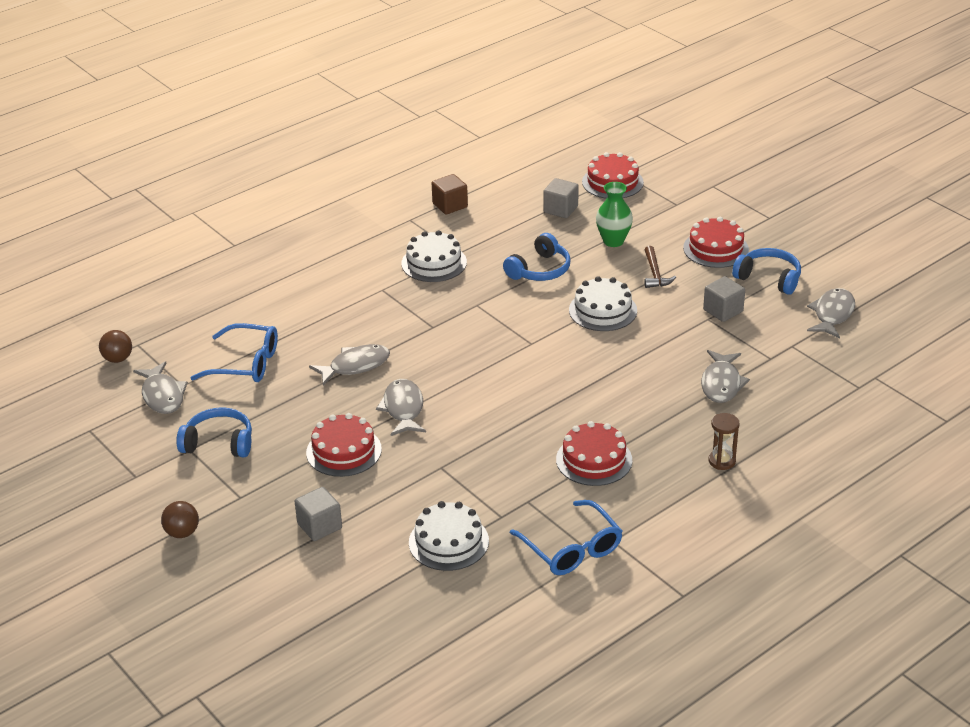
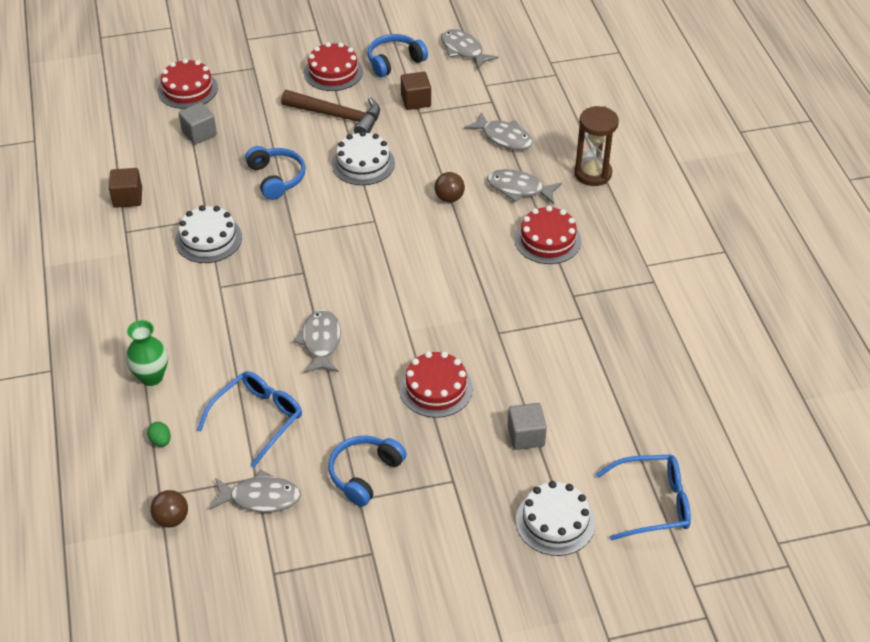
camera: 65 degrees left, 10 degrees up
(182, 533) = (476, 538): brown ball -> brown ball (449, 198)
(193, 324) = (160, 441): none -> green egg
(403, 409) = (405, 330): grey fish -> grey fish (519, 189)
(448, 542) = (593, 359): white cake -> white cake (555, 521)
(571, 548) = (642, 291): blue glasses -> blue glasses (652, 503)
(613, 241) = (273, 121): green vase -> green vase (151, 377)
(655, 274) = (338, 116): brown hammer -> brown hammer, size x1.76
(722, 461) = (592, 173): brown hourglass -> brown hourglass, size x1.65
(723, 311) = (416, 101): grey cube -> brown cube

